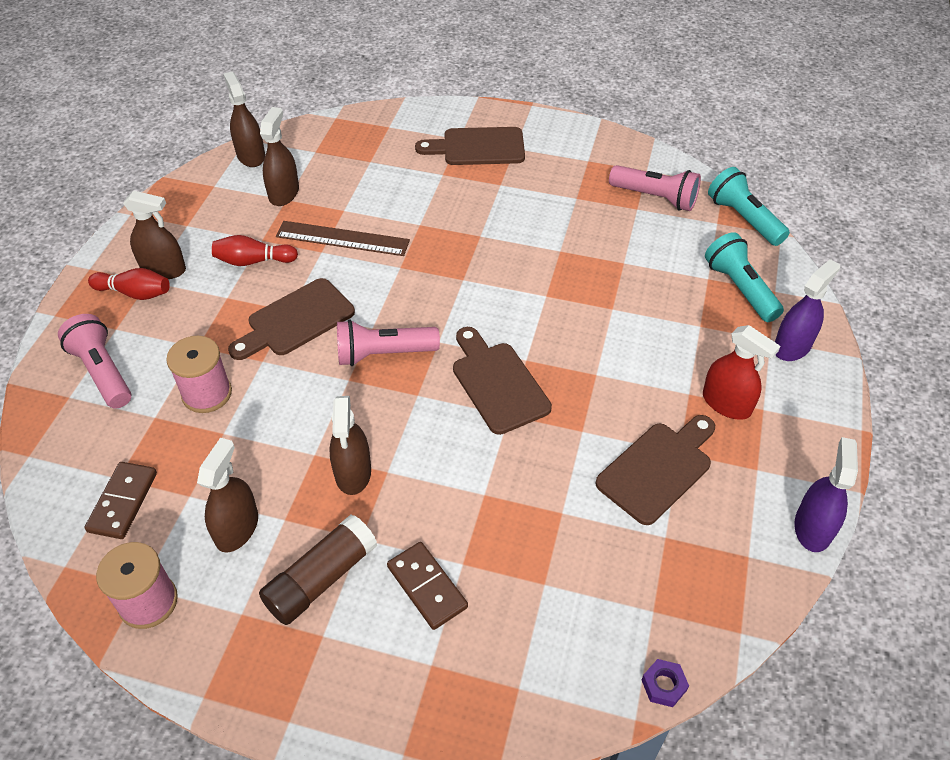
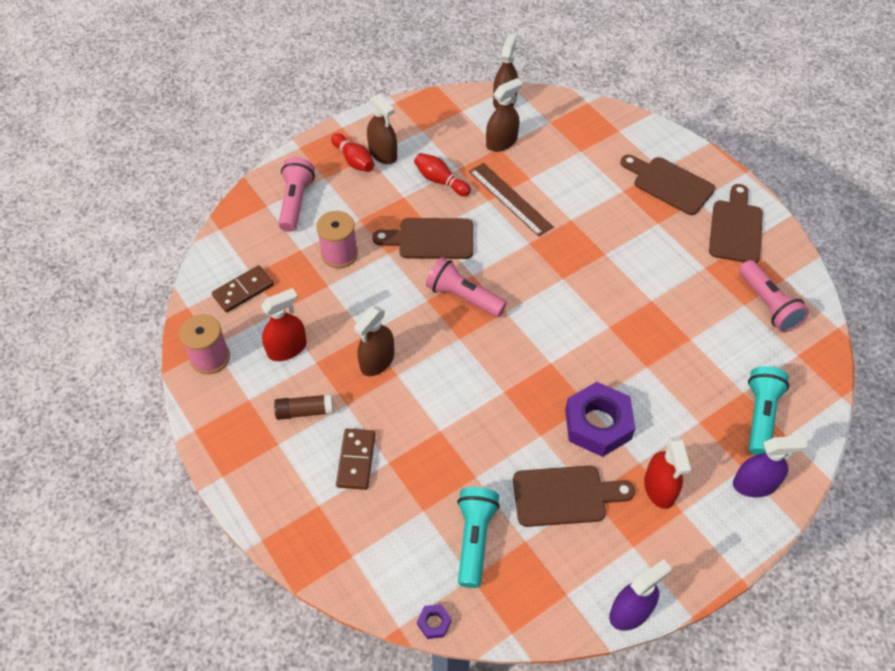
camera: 40 degrees right, 5 degrees up
(237, 528) = (287, 349): brown spray bottle -> red spray bottle
(321, 578) = (305, 411): brown glue stick -> brown glue stick, size x0.67
(498, 383) = (516, 366): brown cutting board -> brown cutting board (736, 228)
(621, 385) = (598, 424): none -> purple nut
(744, 219) = (823, 365): turquoise flashlight -> turquoise flashlight (474, 539)

